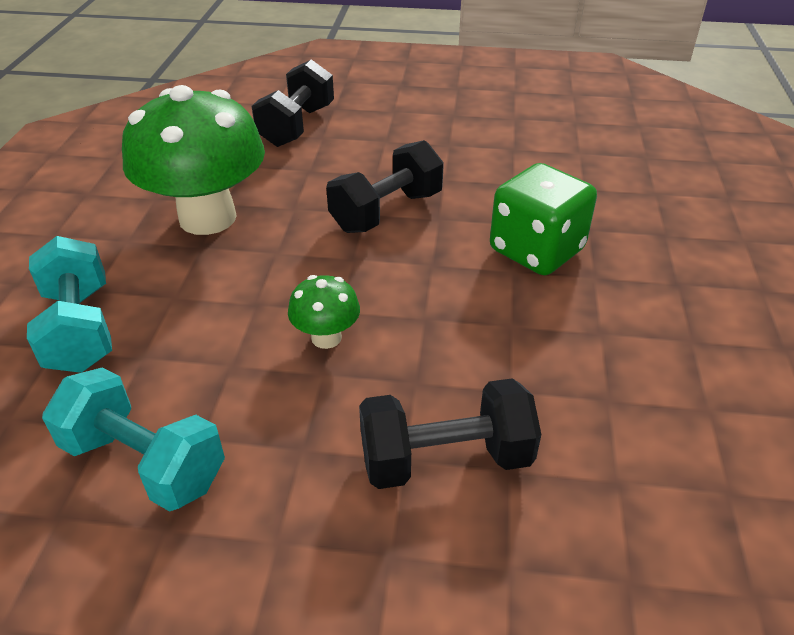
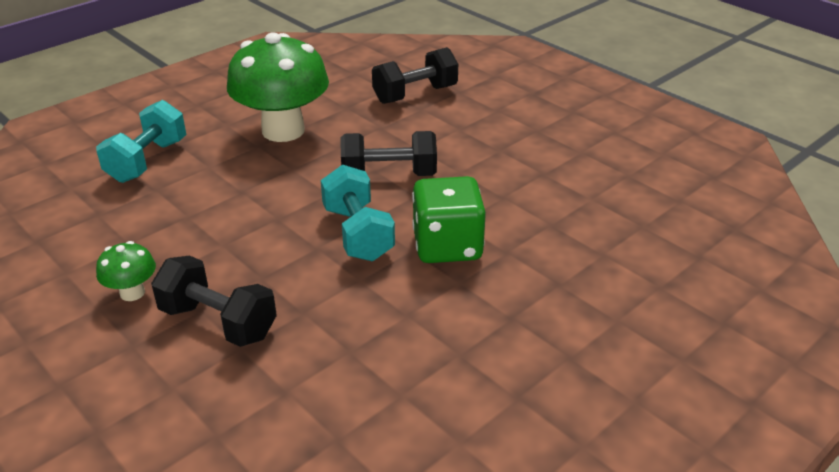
camera: 40 degrees right, 5 degrees down
(144, 462) = (93, 239): turquoise dumbbell -> turquoise dumbbell (358, 233)
(326, 337) = (250, 228): green mushroom -> green mushroom (132, 293)

